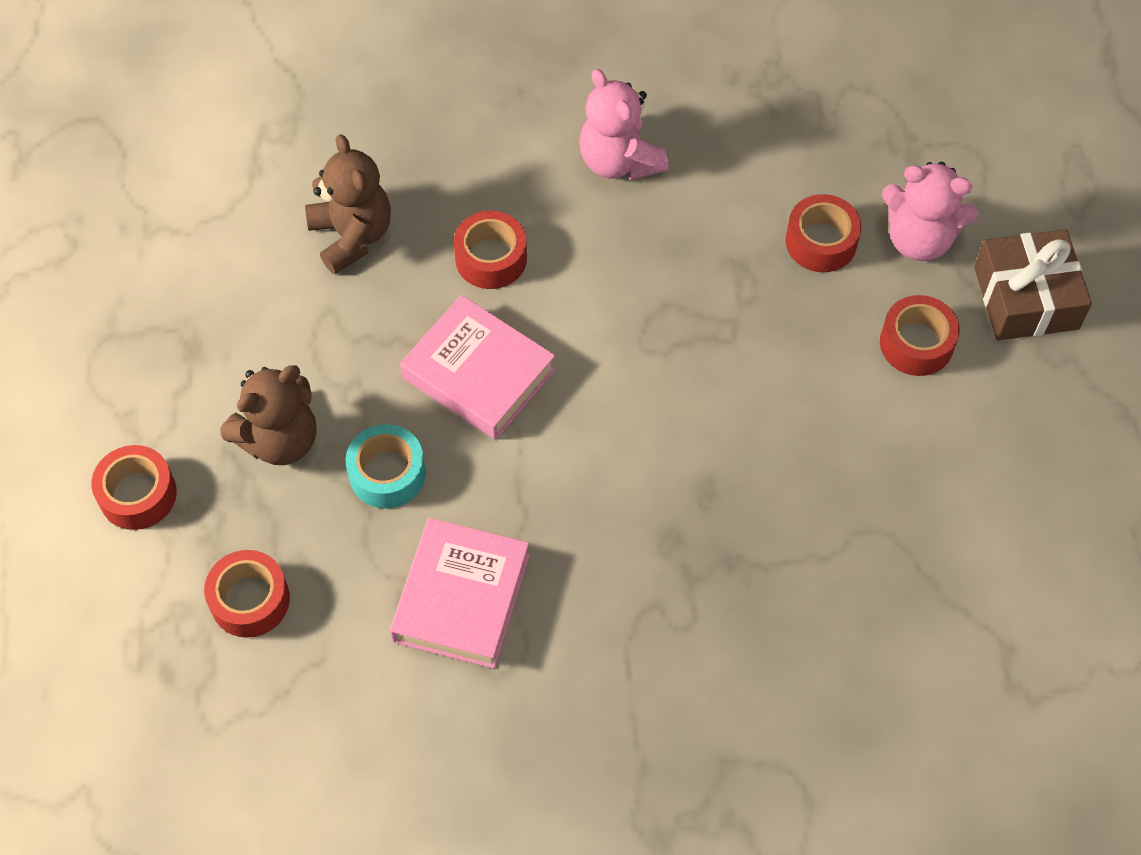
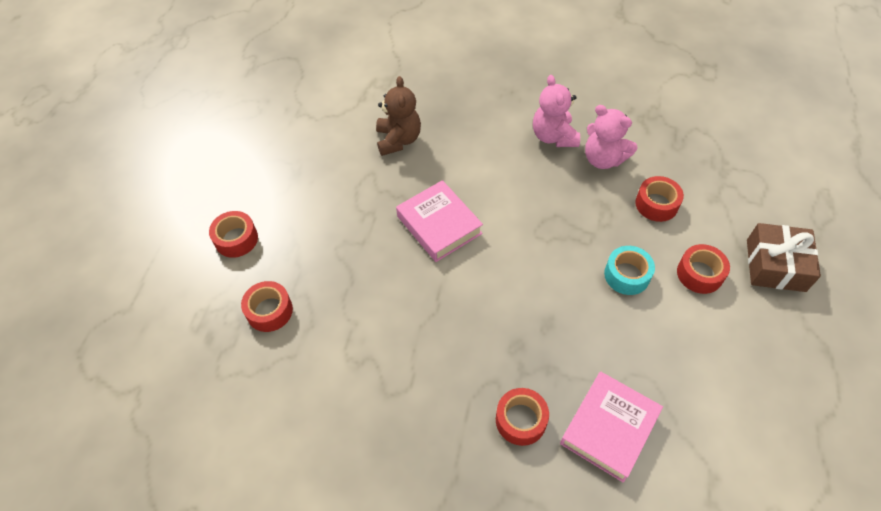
camera: 20 degrees right, 5 degrees down
(279, 439) = (320, 231): brown teddy bear -> none
(387, 473) = (370, 264): turquoise tape -> turquoise tape (627, 275)
(461, 598) = (384, 344): pink book -> pink book (609, 428)
(491, 258) = (467, 168): red tape -> red tape (521, 420)
(919, 239) = (716, 216): pink teddy bear -> pink teddy bear (603, 159)

